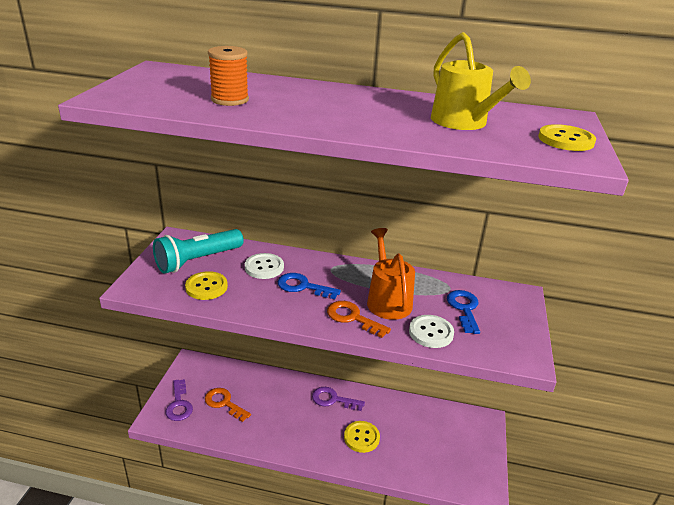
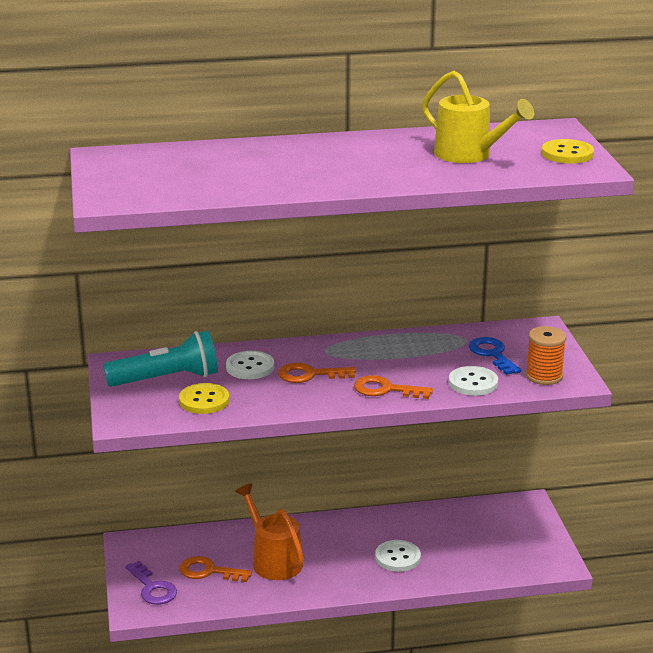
camera: 20 degrees left, 5 degrees down
(197, 261) = (167, 379): turquoise flashlight -> turquoise flashlight turned 135 degrees counterclockwise
(230, 100) = (231, 176): orange spool -> orange spool (544, 376)
(302, 286) = (309, 375): blue key -> orange key
(333, 399) = (340, 531): purple key -> none
(361, 437) = (397, 557): yellow button -> white button
(387, 300) = (409, 365): orange watering can -> orange watering can (273, 560)

